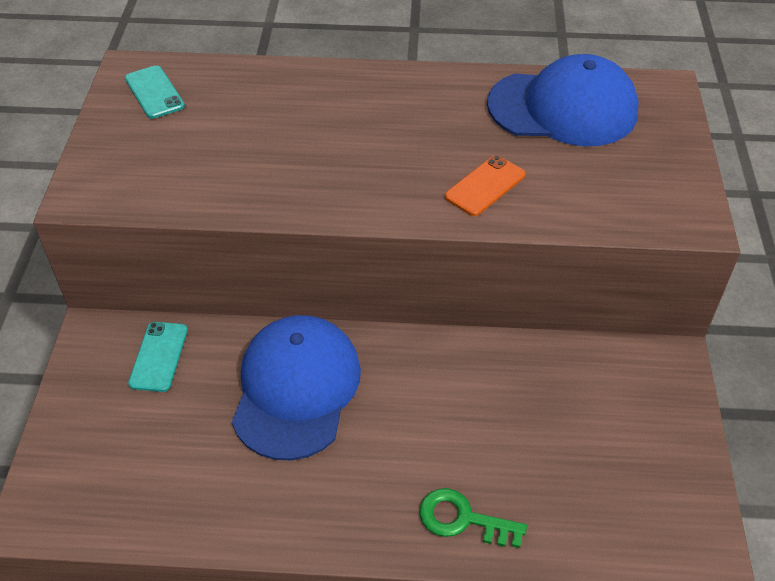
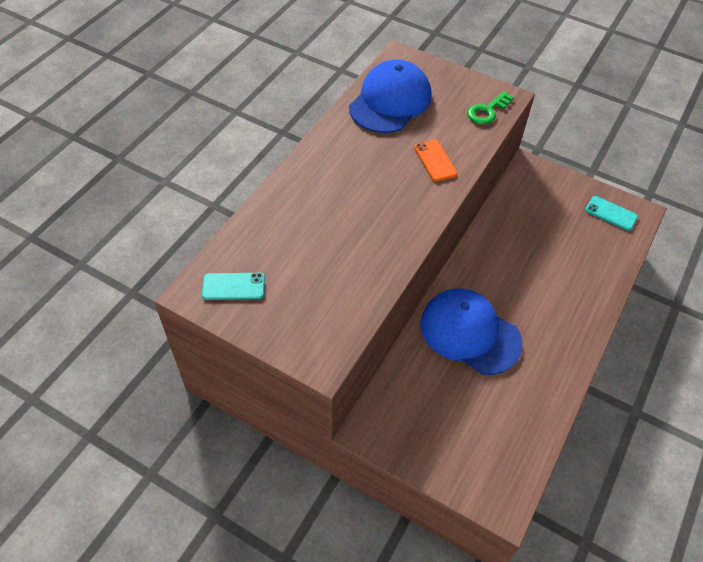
camera: 65 degrees left, 5 degrees up
(159, 356) = (408, 397): turquoise phone -> turquoise phone (611, 213)
(463, 519) = (588, 293): green key -> green key (487, 111)

